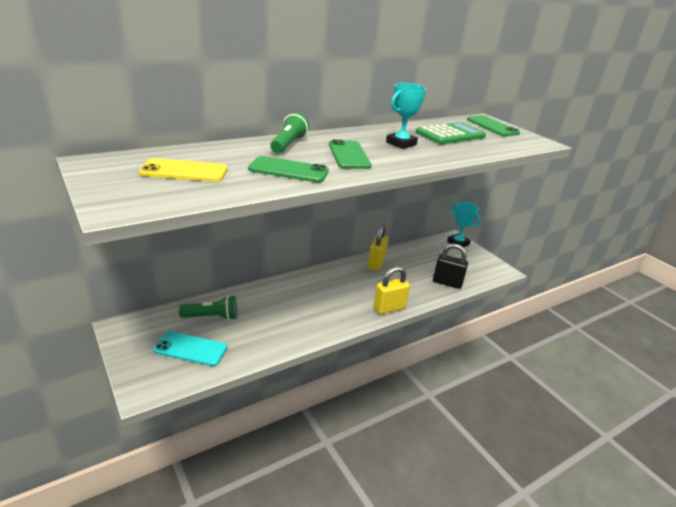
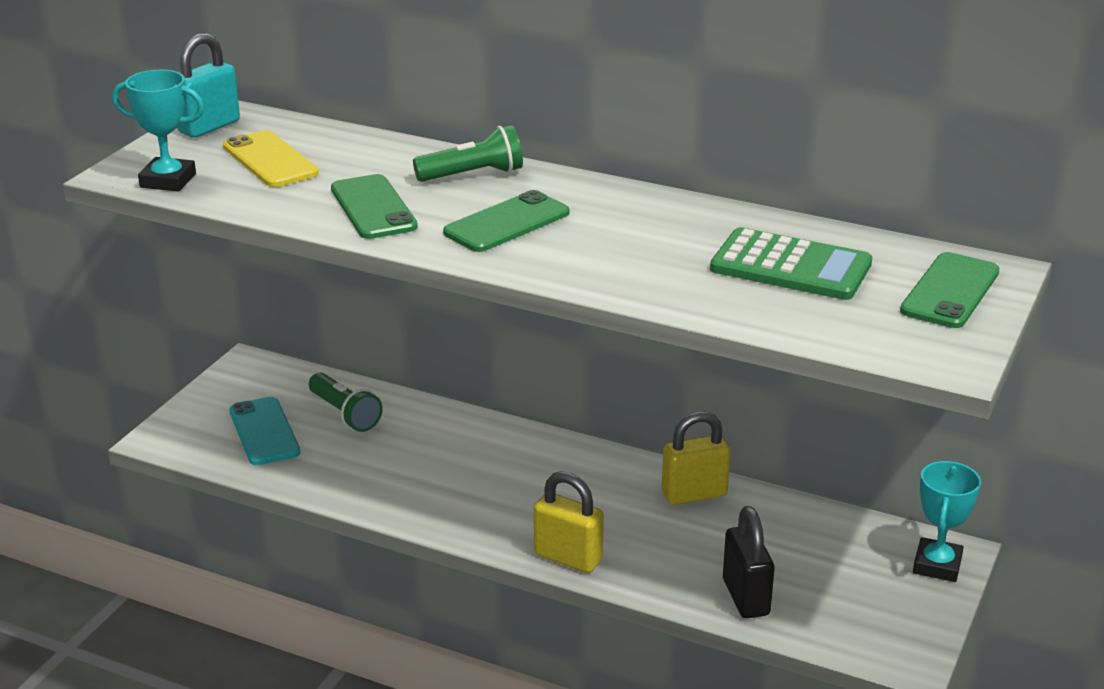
camera: 60 degrees right, 0 degrees up
(104, 170) = (209, 127): none -> turquoise padlock
(401, 143) = (644, 241): turquoise trophy -> turquoise trophy (168, 180)

